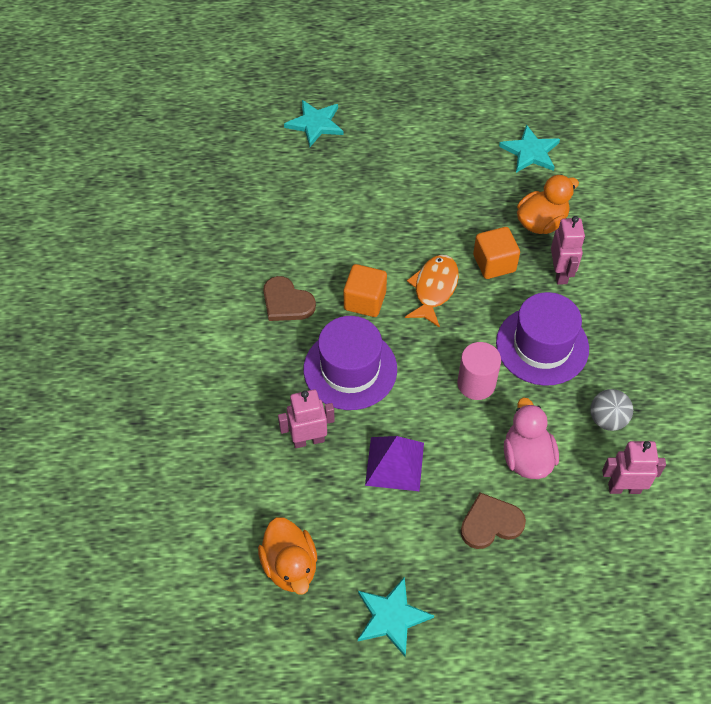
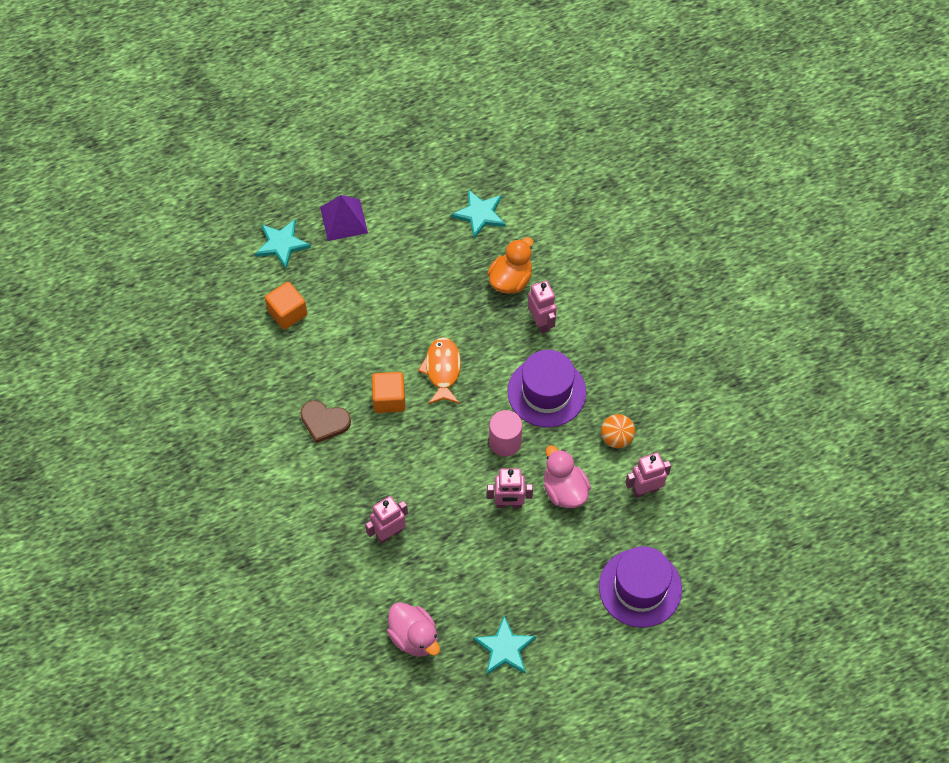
camera: 20 degrees left, 5 degrees up
(290, 566) = (414, 637): orange duck -> pink duck
(350, 369) = (399, 463): purple hat -> purple hat (640, 588)
(394, 464) = (464, 530): purple pyramid -> purple pyramid (343, 220)
(456, 452) = (509, 504): none -> pink robot
(490, 523) = (554, 552): brown heart -> none
(494, 263) = (484, 330): orange cube -> orange cube (287, 313)
(607, 419) = (616, 438): grey ball -> orange ball

